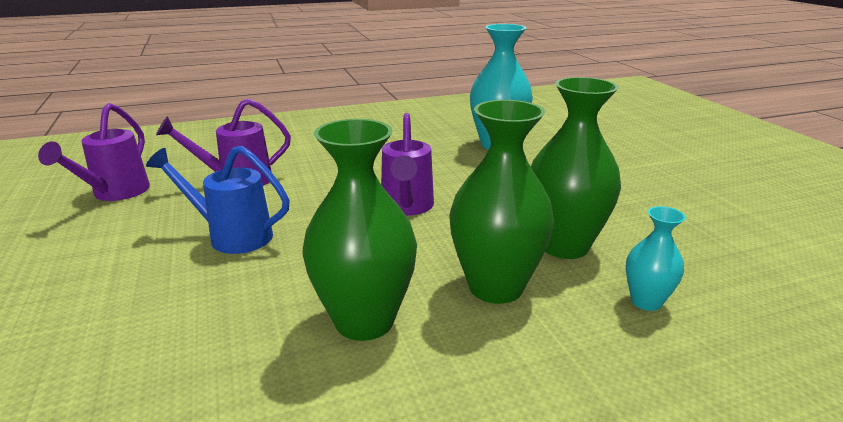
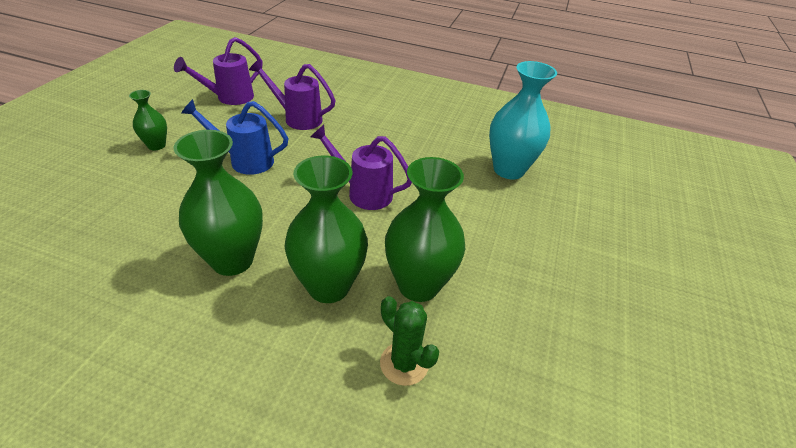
camera: 35 degrees right, 15 degrees up
(76, 272) = (156, 145): none -> green vase
(232, 236) = (245, 160): blue watering can -> blue watering can turned 45 degrees counterclockwise
(406, 207) = (363, 193): purple watering can -> purple watering can turned 75 degrees clockwise
(646, 301) = (404, 363): turquoise vase -> green cactus

